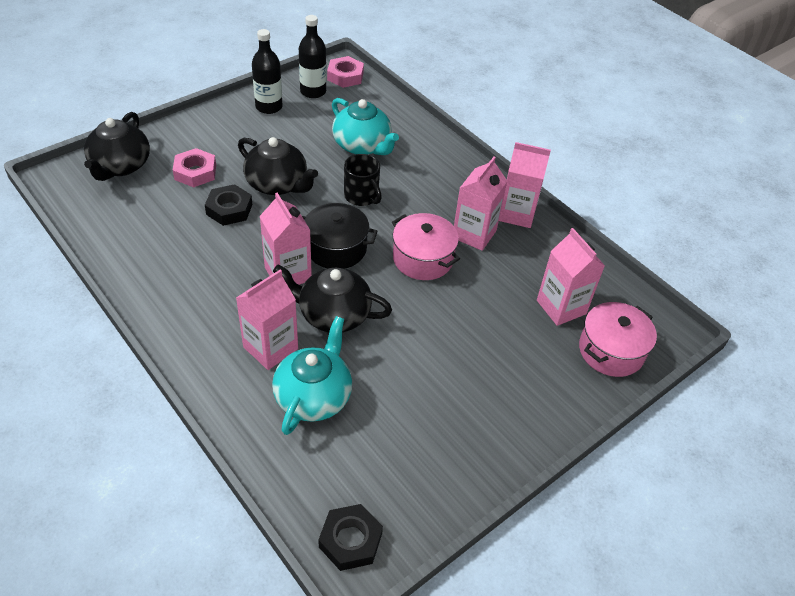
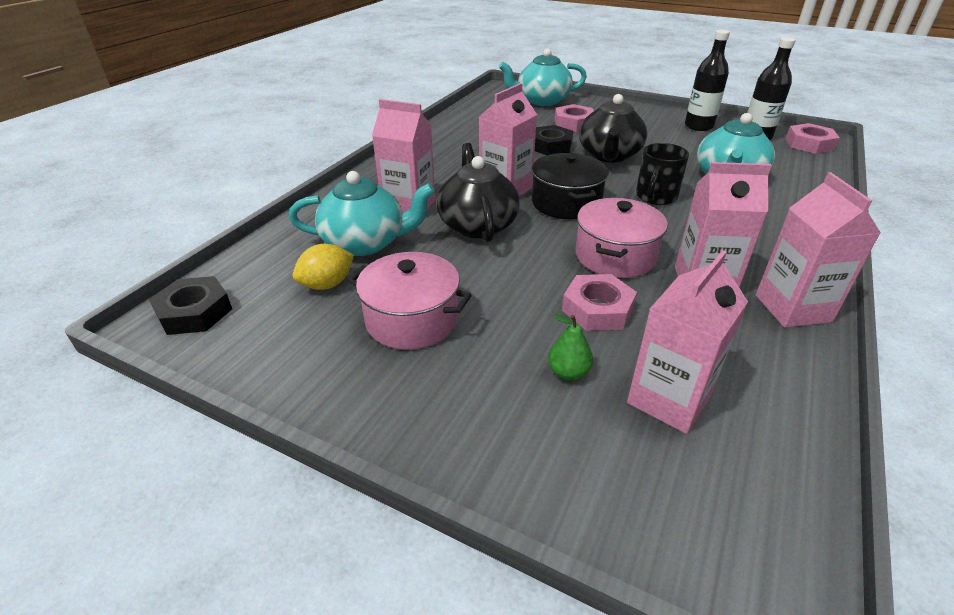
camera: 70 degrees right, 10 degrees down
(120, 166) = (542, 101): black teapot -> turquoise teapot
(362, 438) = (327, 284): none -> yellow lemon
(473, 297) = (597, 309): none -> pink nut
(522, 339) = (568, 372): none -> green pear
(611, 351) = (638, 489): pink pot -> pink pot (412, 319)

